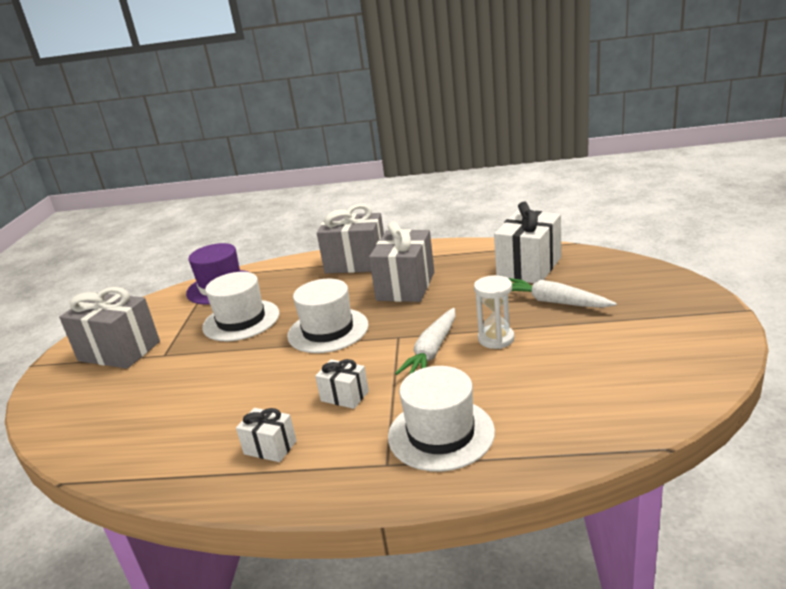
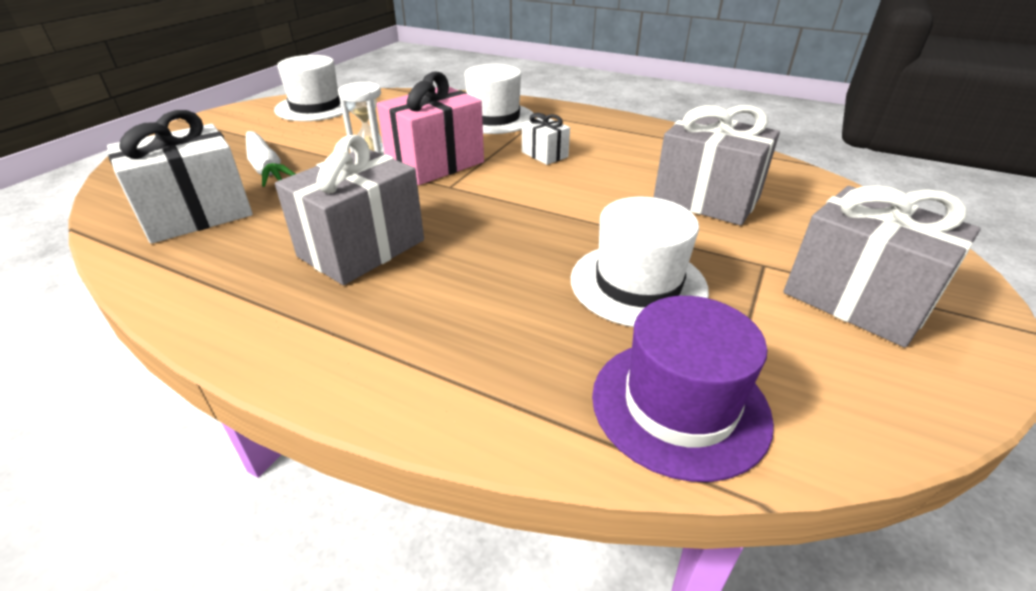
camera: 160 degrees left, 10 degrees up
(270, 447) = (623, 141): white gift -> none
(328, 330) = (518, 220): white hat -> white hat (315, 107)
(356, 263) = (368, 343): grey gift -> grey gift (706, 199)
(432, 351) = (435, 164): white carrot -> pink gift

